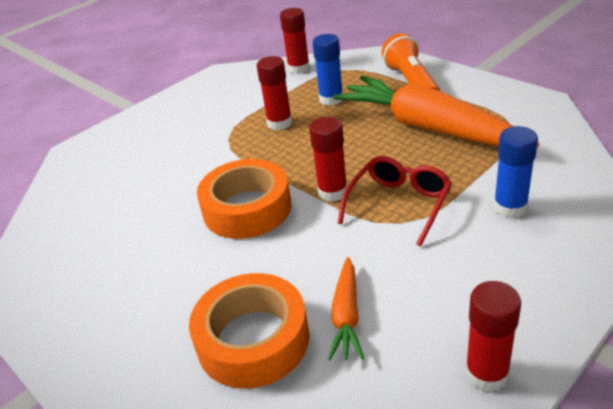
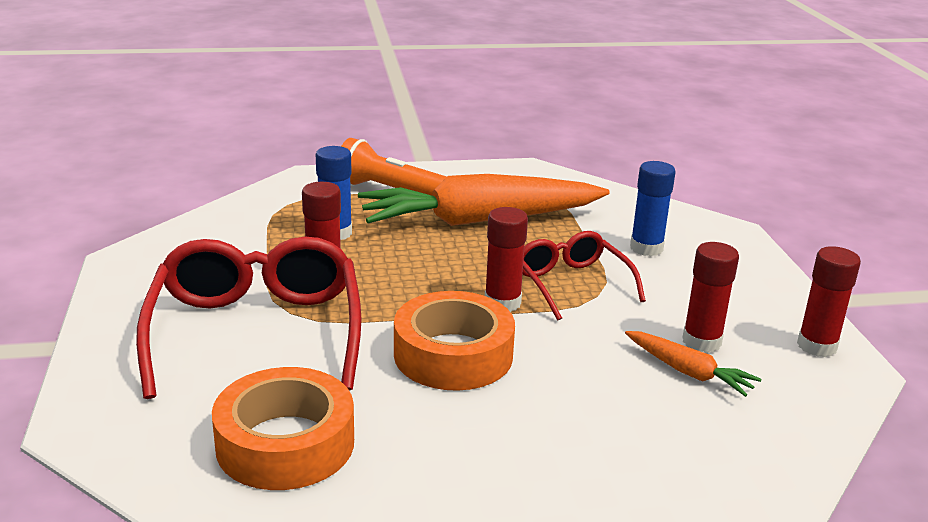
camera: 60 degrees left, 10 degrees down
(197, 141) = (256, 332): none -> red glasses
(253, 340) = (665, 431): orange tape -> orange tape (285, 443)
(298, 68) = (231, 219): red glue stick -> red glue stick (701, 341)

